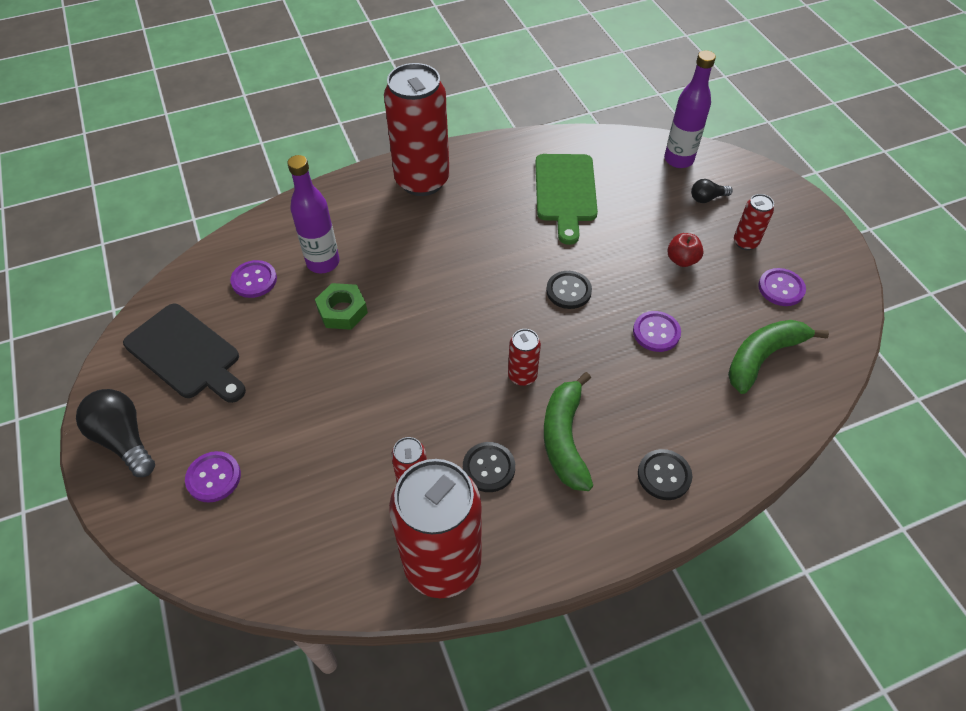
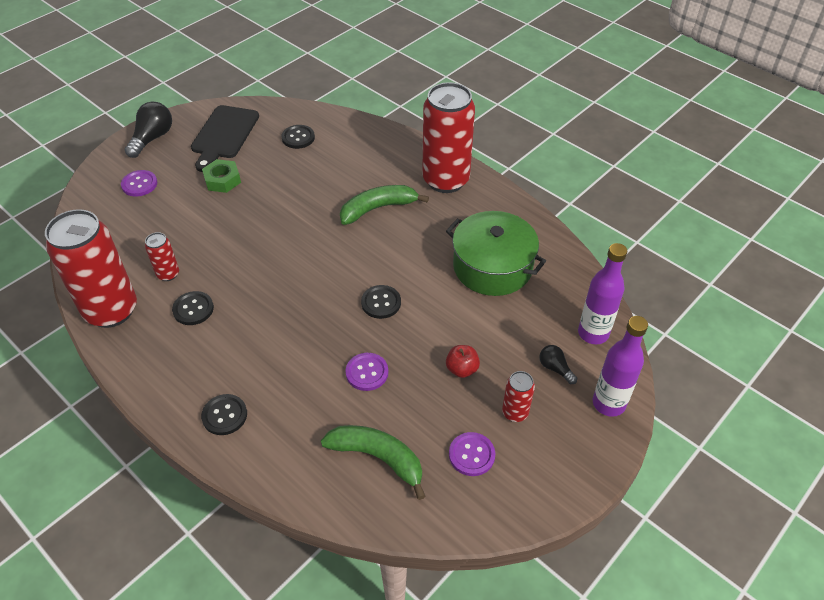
camera: 65 degrees right, 5 degrees down
(254, 280) = (298, 138): purple button -> black button
(323, 262) = (332, 162): purple bottle -> purple bottle (608, 403)
(342, 311) = (294, 188): green nut -> green nut (222, 180)
(522, 376) = (281, 301): red can -> none
(564, 438) = (235, 344): green banana -> green banana (378, 208)
(565, 192) = (492, 267): green cutting board -> green pot

